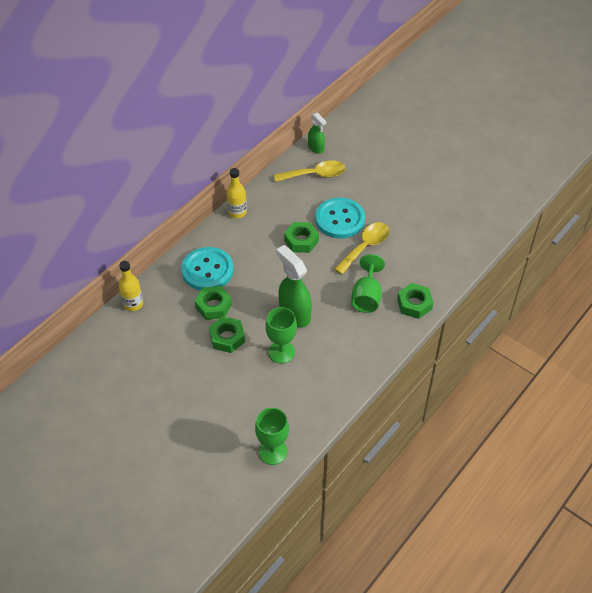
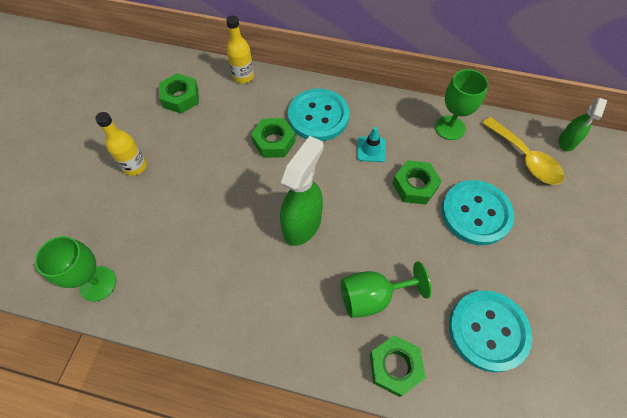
camera: 65 degrees right, 10 degrees up
(227, 338) = (237, 172): green nut -> green nut (180, 97)
(237, 212) = (413, 108): yellow bottle -> yellow bottle (135, 166)
(257, 251) = (371, 149): none -> turquoise traffic cone
(281, 352) = (241, 233): green goblet -> green goblet (450, 128)
(365, 247) = (452, 261): yellow spoon -> none
(415, 251) = (488, 331): none -> turquoise button

